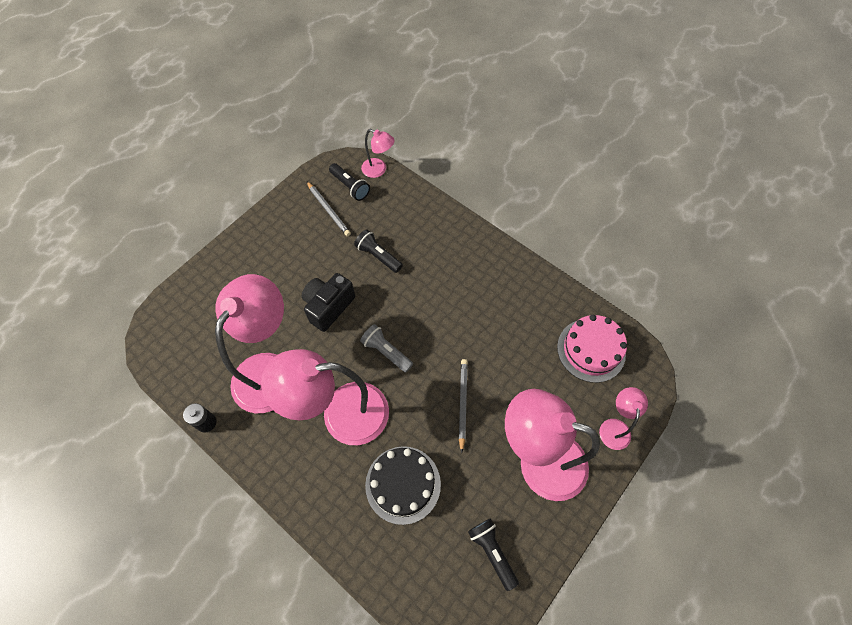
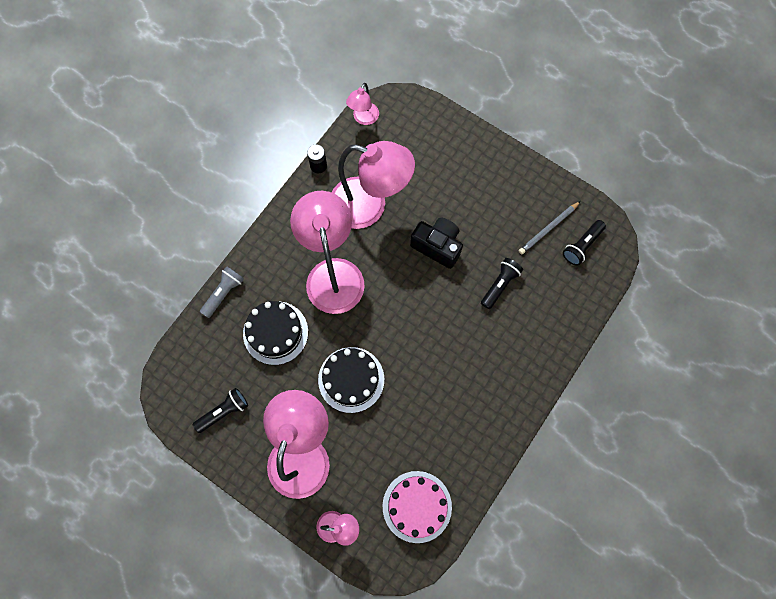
camera: 85 degrees right, 10 degrees up
(378, 170) = (609, 272): pink lamp -> pink lamp (363, 118)
(386, 352) = (396, 305): grey flashlight -> grey flashlight (223, 293)
(462, 403) = (351, 379): grey pencil -> black cake

